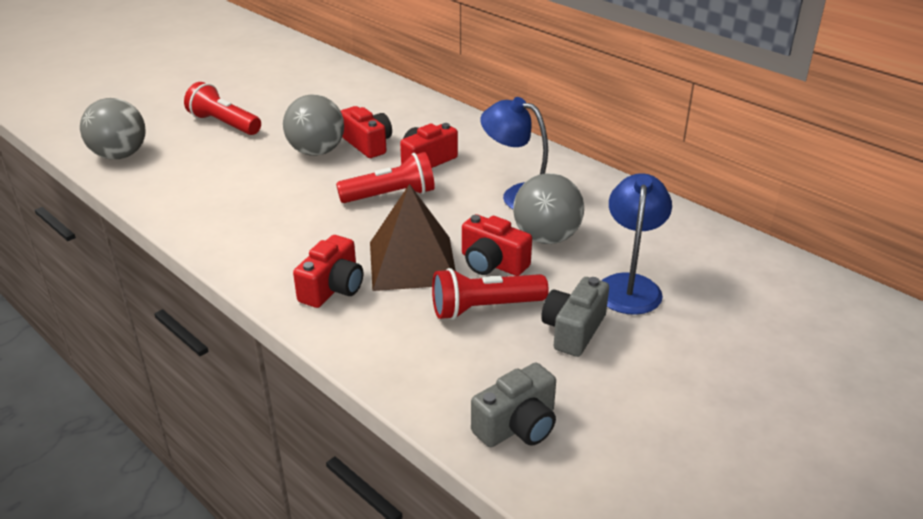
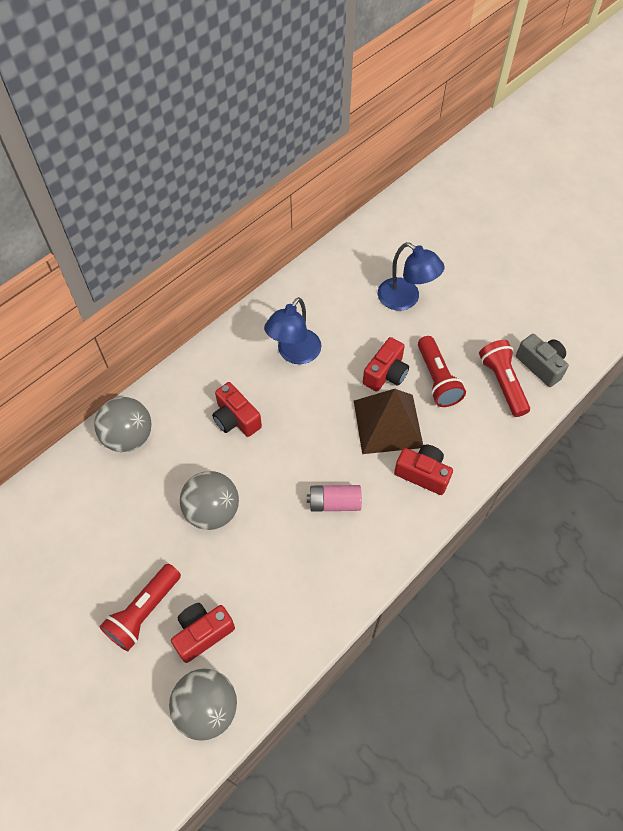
camera: 90 degrees left, 25 degrees up
(307, 222) = (334, 503): none -> pink battery
(368, 144) = (201, 467): red camera -> red camera (203, 633)
(391, 195) = (293, 443): red flashlight -> red flashlight (502, 383)
(546, 238) = (352, 340): grey ball -> grey ball (129, 437)
(573, 330) = (454, 333): grey camera -> none
(629, 285) = (405, 299): blue lamp -> blue lamp turned 150 degrees counterclockwise

